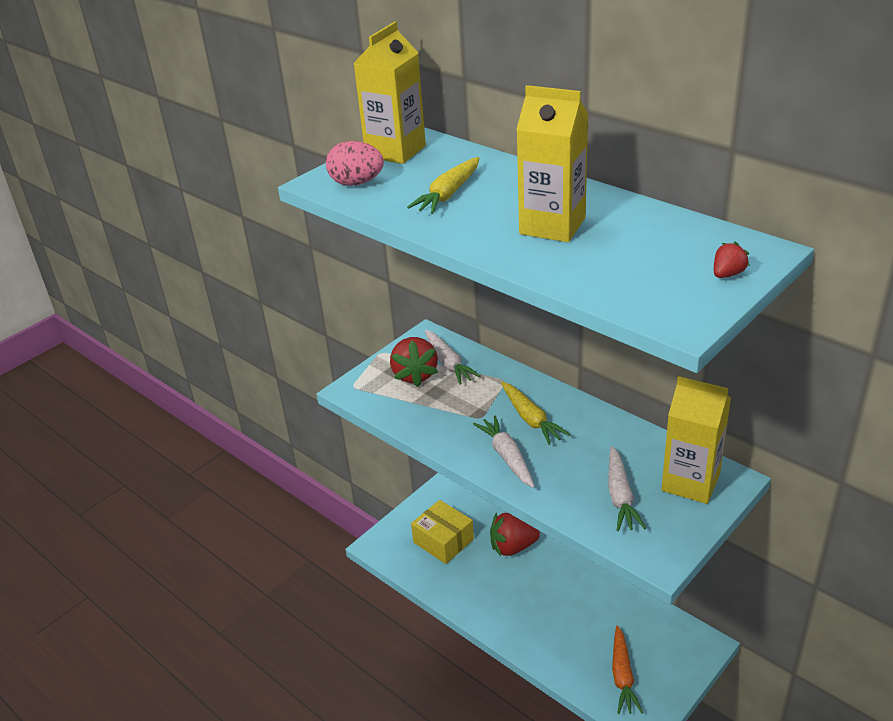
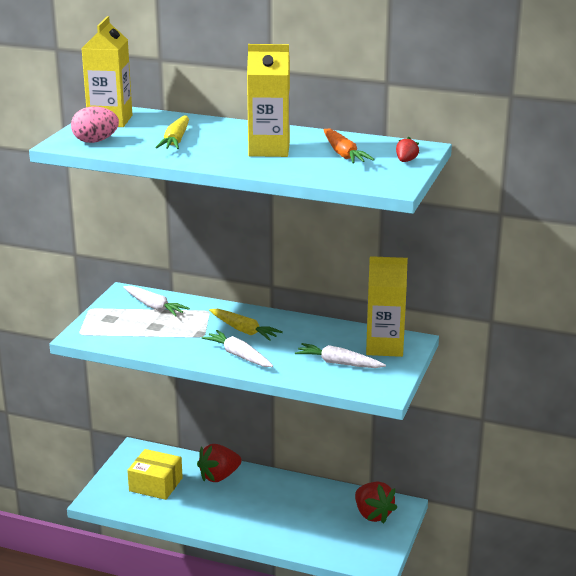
camera: 25 degrees left, 10 degrees down
(415, 375) = (130, 318): red strawberry -> red strawberry (372, 514)
(620, 496) = (338, 363): white carrot -> white carrot turned 135 degrees clockwise
(622, 676) = (348, 540): orange carrot -> orange carrot (343, 154)

